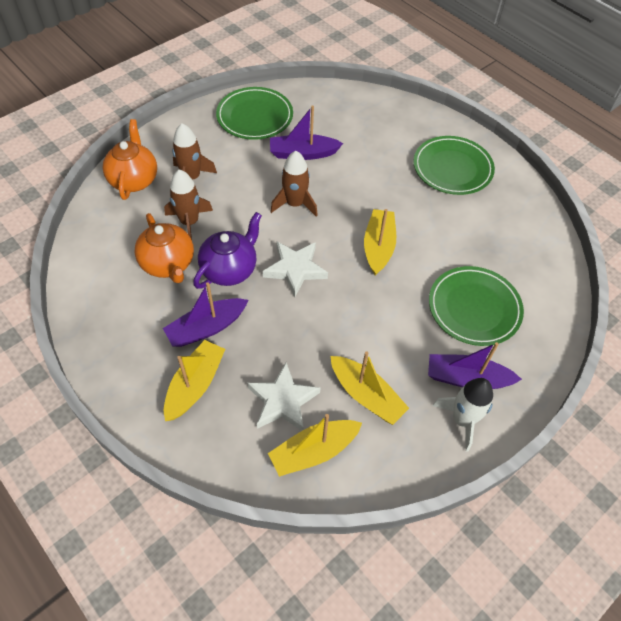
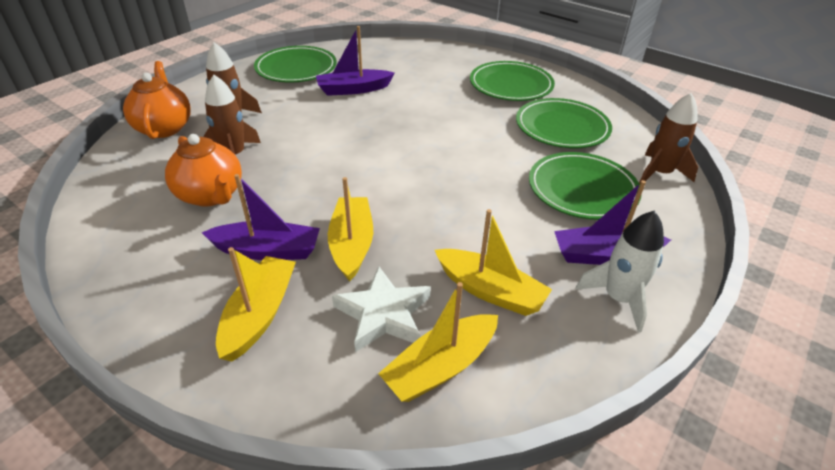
camera: 10 degrees left, 15 degrees down
(206, 328) = (267, 250): purple boat -> purple boat turned 135 degrees counterclockwise
(230, 269) = (289, 191): purple teapot -> none
(295, 204) = (354, 128): brown rocket -> brown rocket (659, 173)
(295, 269) = (368, 181): white star -> none
(378, 247) = (457, 151): yellow boat -> yellow boat (352, 244)
(482, 232) = (562, 127): none -> green plate

